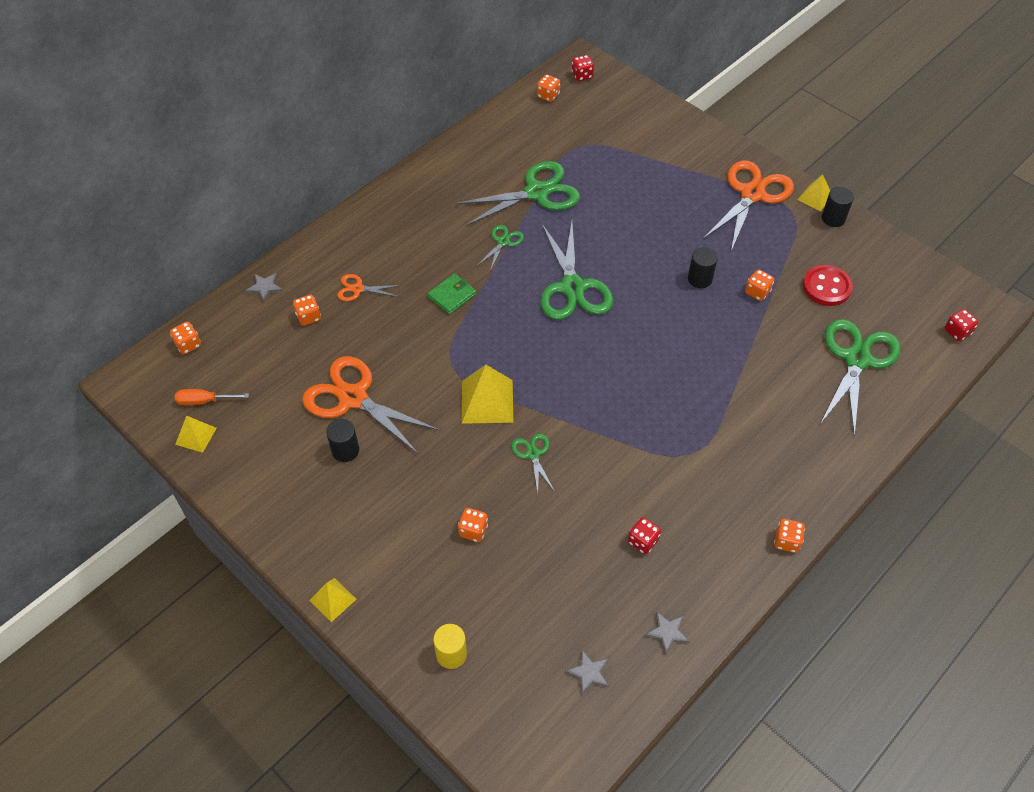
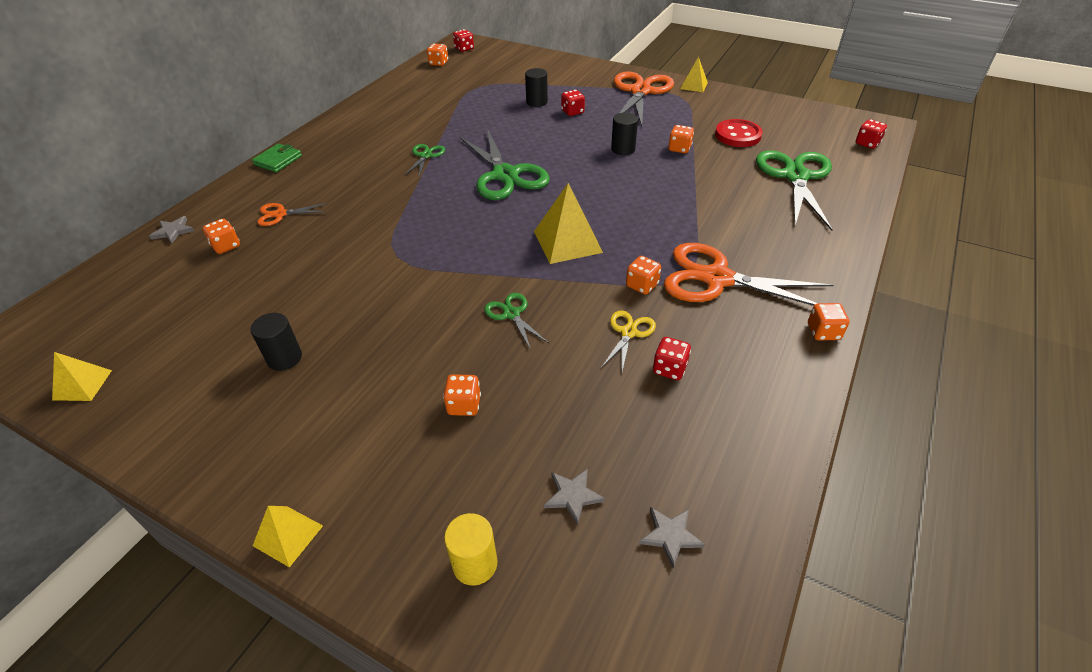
camera: 15 degrees left, 10 degrees down
(188, 344) = (77, 297): orange dice -> orange dice (642, 285)
(204, 401) = (96, 346): orange screwdriver -> none
(353, 398) = (288, 306): orange scissors -> orange scissors (717, 278)
(452, 295) = (384, 202): green wallet -> green wallet (278, 160)
(487, 401) = (445, 278): yellow pyramid -> yellow pyramid (567, 241)
(536, 193) = (448, 120): green scissors -> none
(623, 498) = (629, 332): none -> yellow scissors
(667, 210) = (572, 112): none -> red dice
(667, 632) = (745, 459): grey star -> grey star (573, 496)
(833, 218) = (716, 94): black cylinder -> black cylinder (537, 102)

